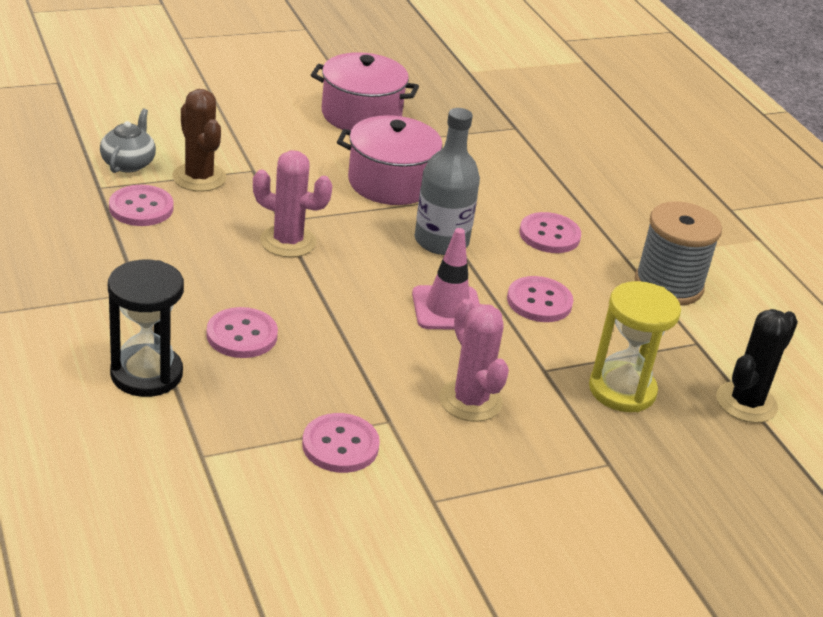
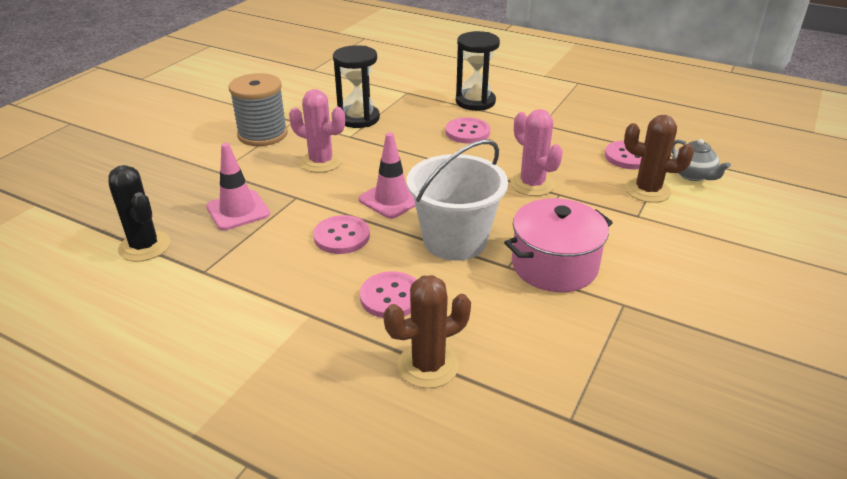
camera: 145 degrees right, 0 degrees up
(288, 241) = (532, 184): pink cactus -> pink cactus turned 75 degrees clockwise
(340, 445) = (358, 118): pink button -> black hourglass
(361, 115) = (687, 320): pink pot -> none
(441, 241) = (455, 240): grey bottle -> white bucket
(570, 188) = (428, 365): none -> brown cactus
(622, 390) = (238, 210): yellow hourglass -> pink traffic cone
(668, 285) = (256, 310): grey spool -> grey spool (262, 134)
(746, 402) = (144, 246): black cactus -> black cactus turned 45 degrees counterclockwise

